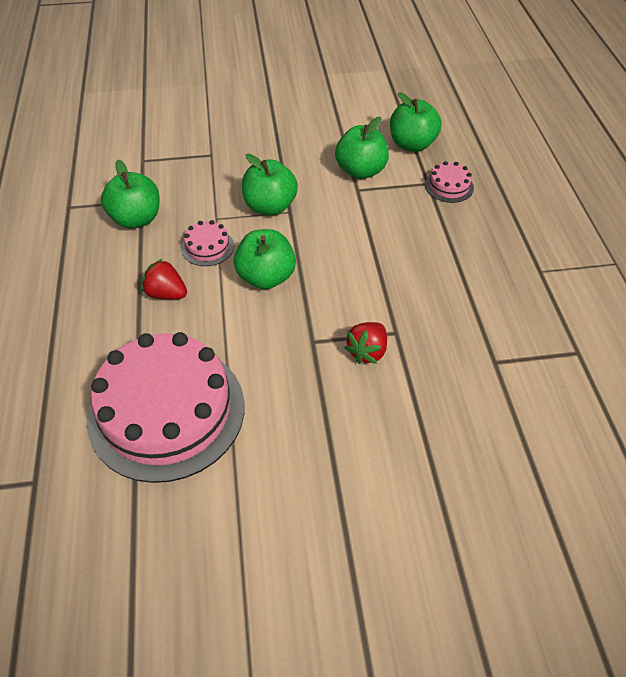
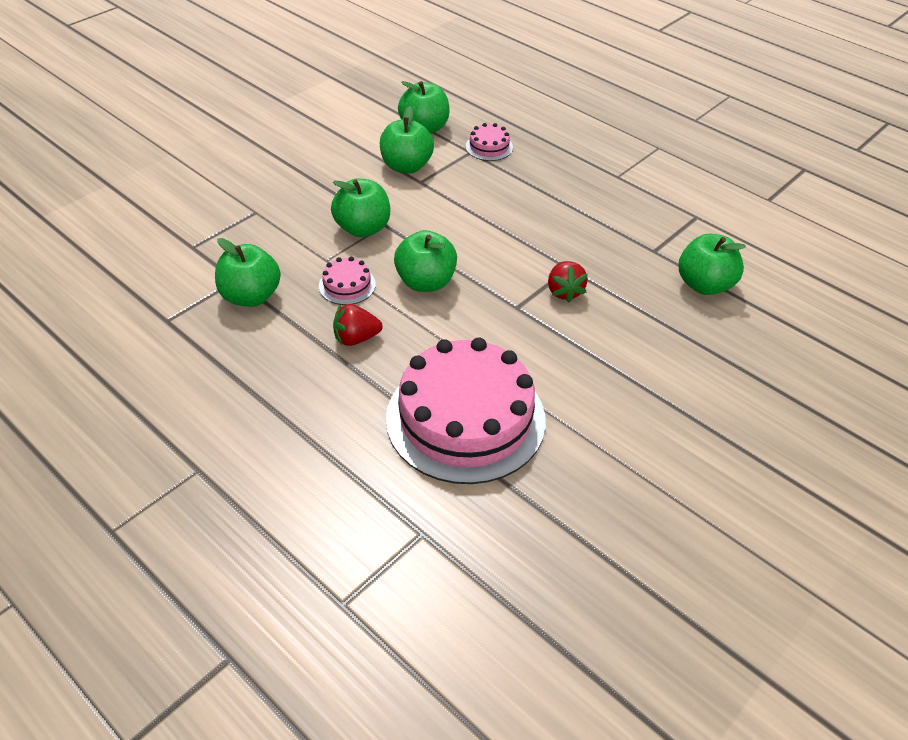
camera: 40 degrees left, 5 degrees down
(507, 424) = (704, 285): none -> green apple

